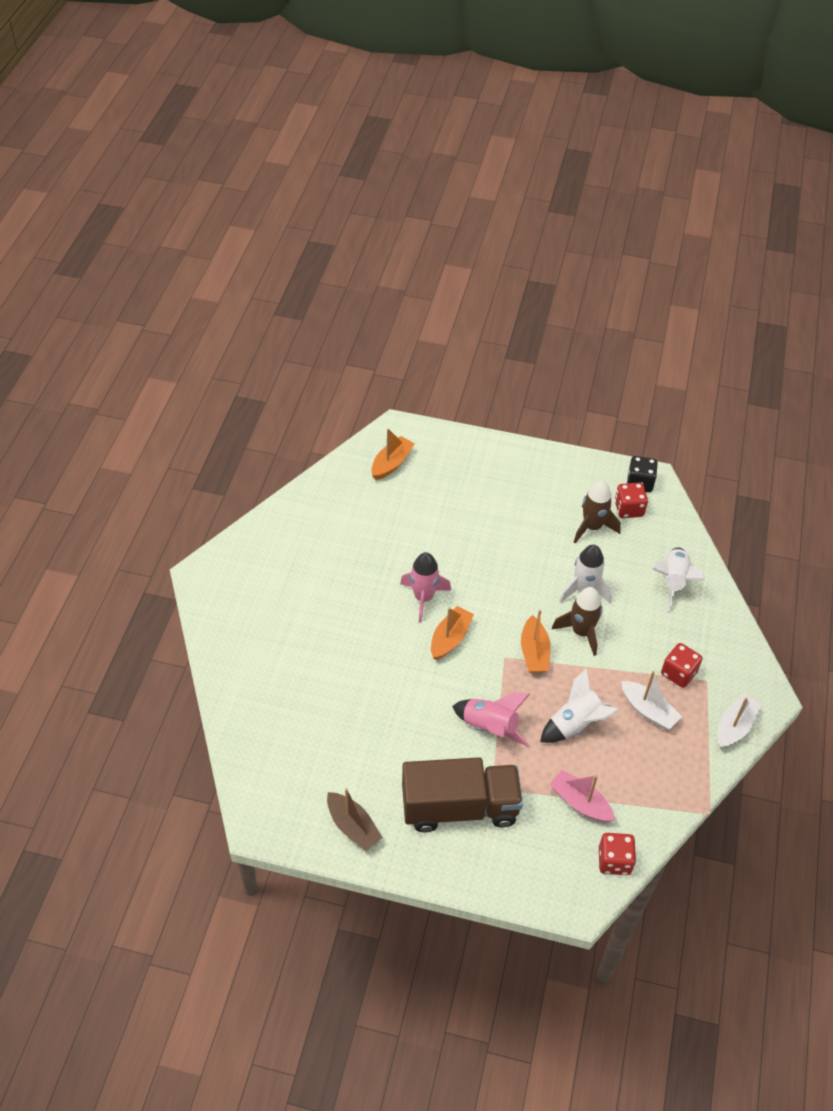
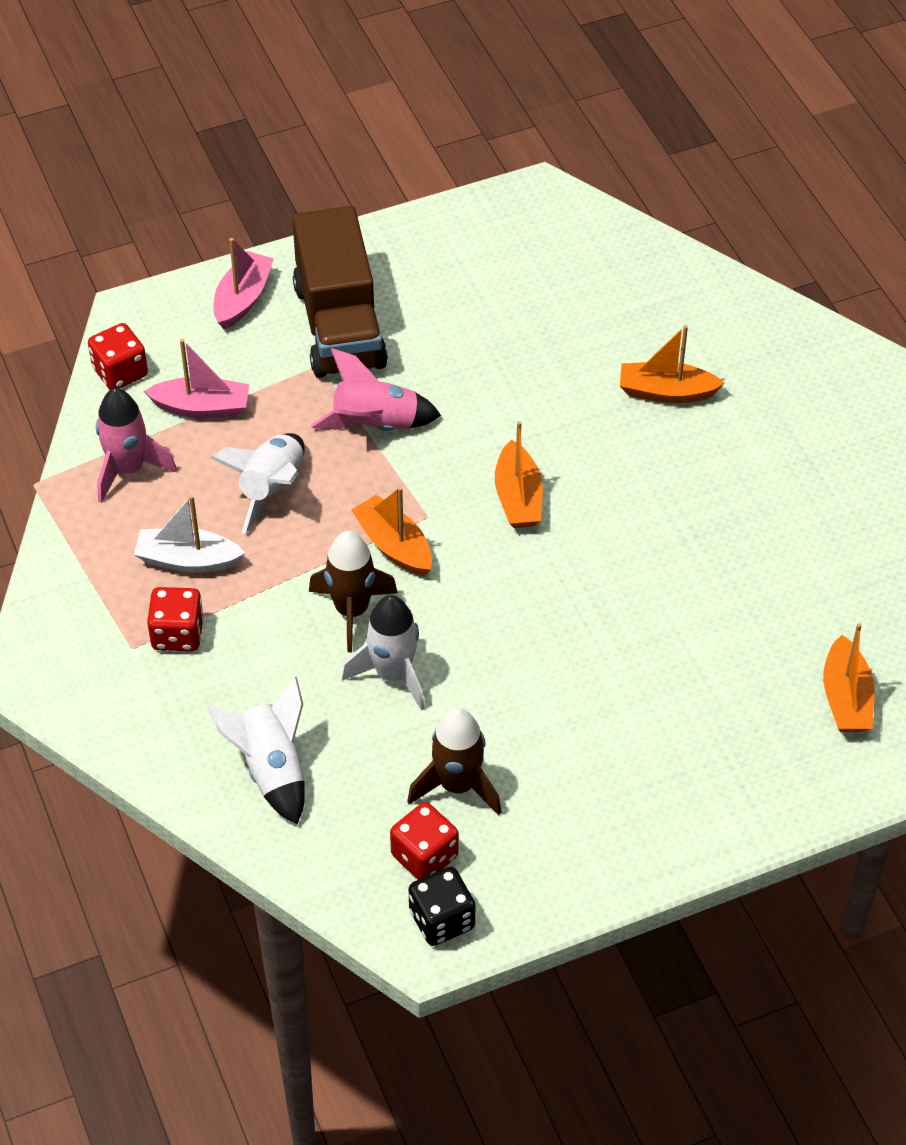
camera: 145 degrees right, 0 degrees up
(320, 647) = (666, 392): none -> orange boat
(353, 826) = (440, 245): brown boat -> none
(423, 598) = (601, 528): pink rocket -> pink rocket (128, 470)
(459, 807) = (339, 326): brown truck -> brown truck turned 60 degrees counterclockwise
(503, 867) = (242, 299): none -> pink boat
(735, 726) = (58, 607): white boat -> none

